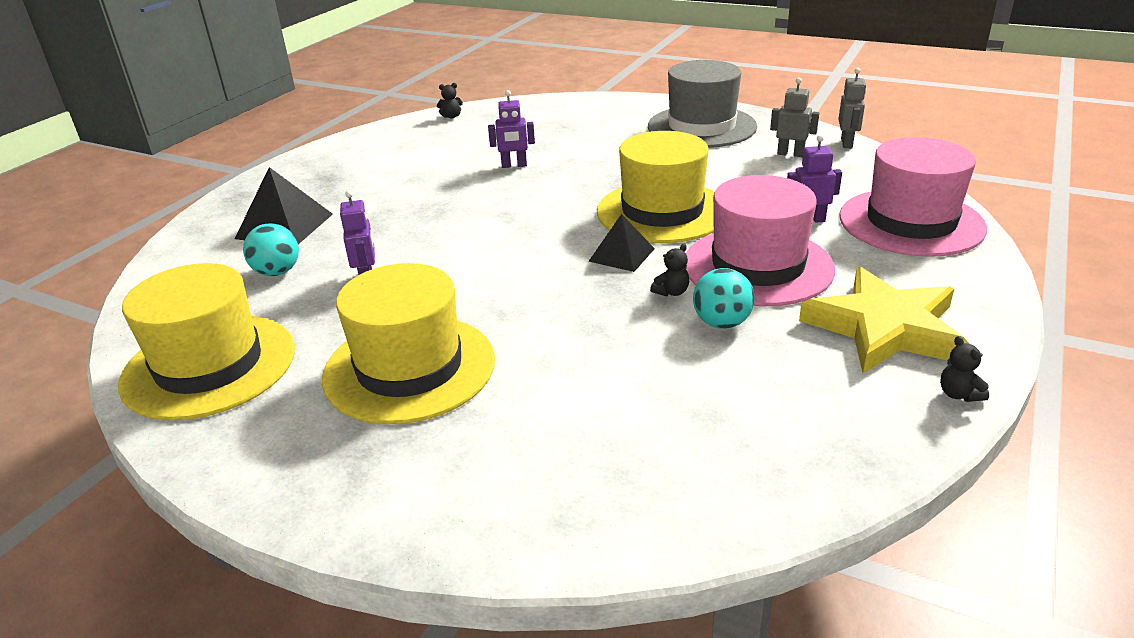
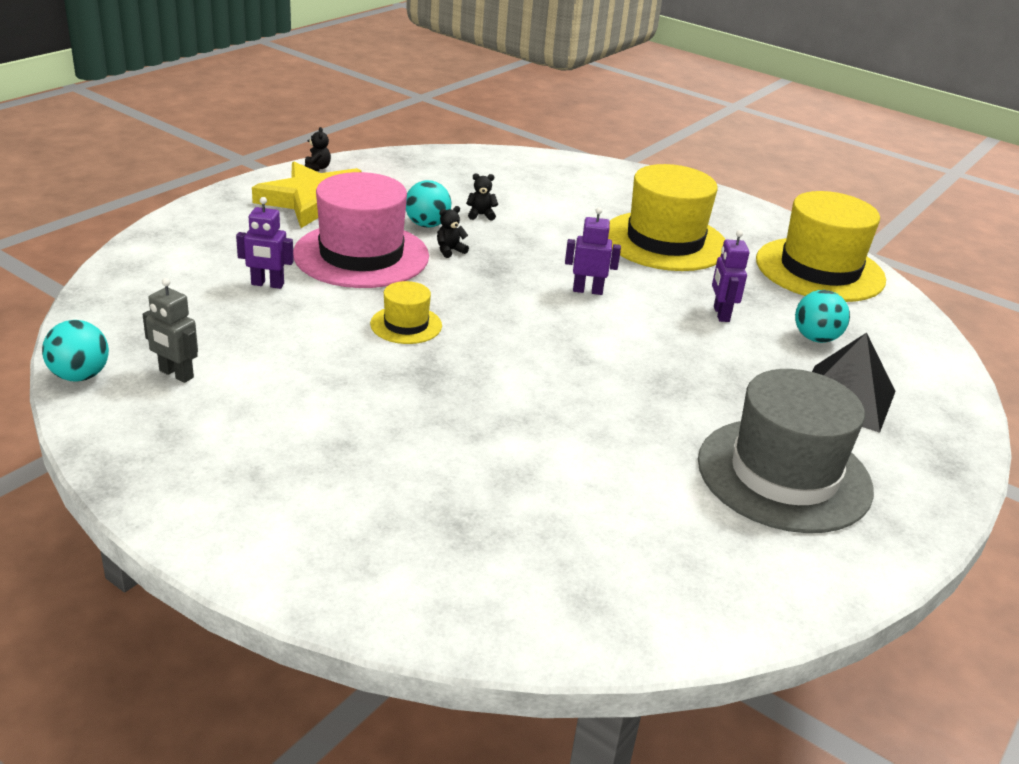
camera: 175 degrees left, 0 degrees up
(451, 116) = (667, 617): black teddy bear -> black teddy bear (481, 215)
(514, 165) = (560, 440): purple robot -> purple robot (587, 290)
(621, 254) = (474, 288): black pyramid -> none
(662, 211) = (406, 325): yellow hat -> yellow hat, size x0.48
(701, 127) = (236, 463): grey hat -> grey hat (784, 475)
(847, 143) = (80, 376): grey robot -> turquoise ball
(911, 222) = (177, 263): pink hat -> none

